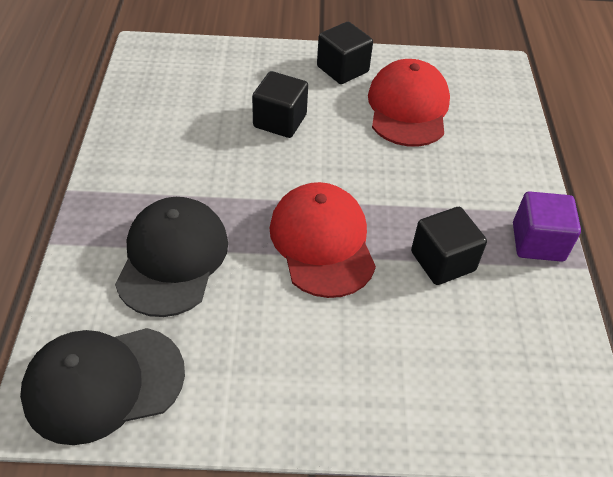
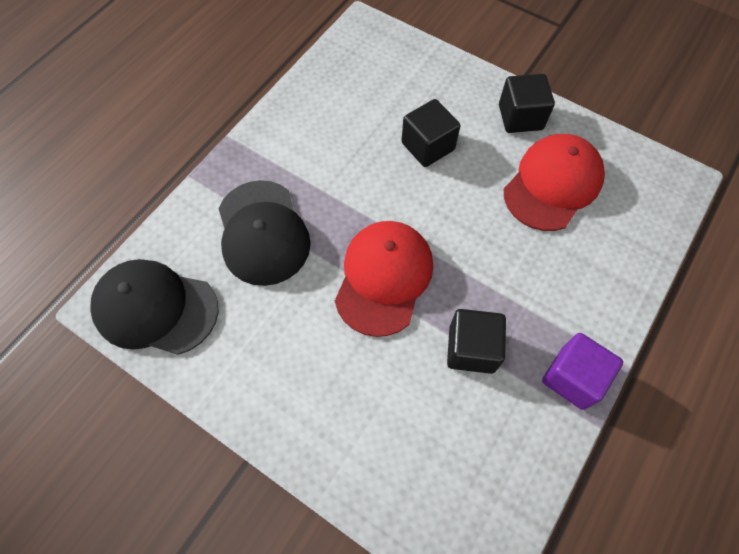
camera: 35 degrees right, 15 degrees up
(172, 258) = (263, 233): black cap -> black cap turned 120 degrees clockwise

